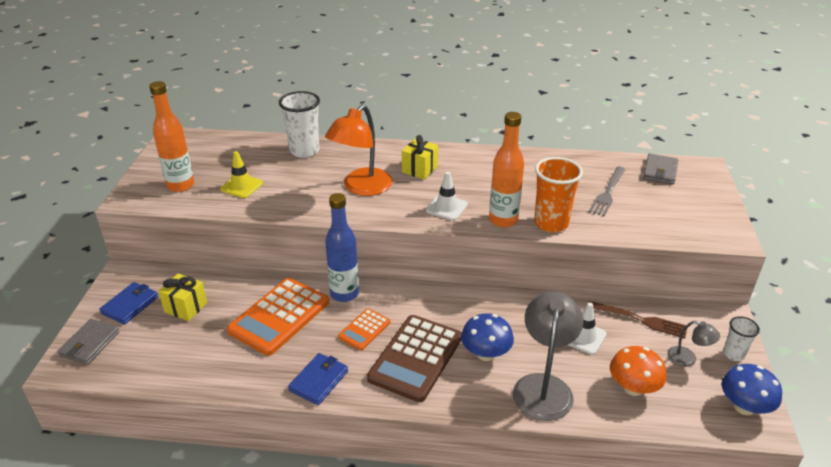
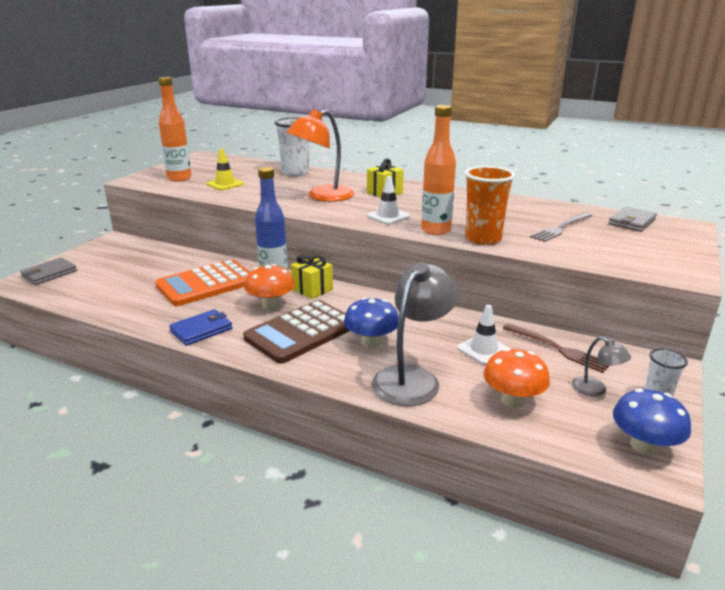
camera: 20 degrees right, 10 degrees down
(130, 305) = (100, 257): blue wallet -> none
(186, 307) = (139, 266): yellow gift -> yellow gift (312, 289)
(364, 330) = (271, 305): orange calculator -> orange mushroom

